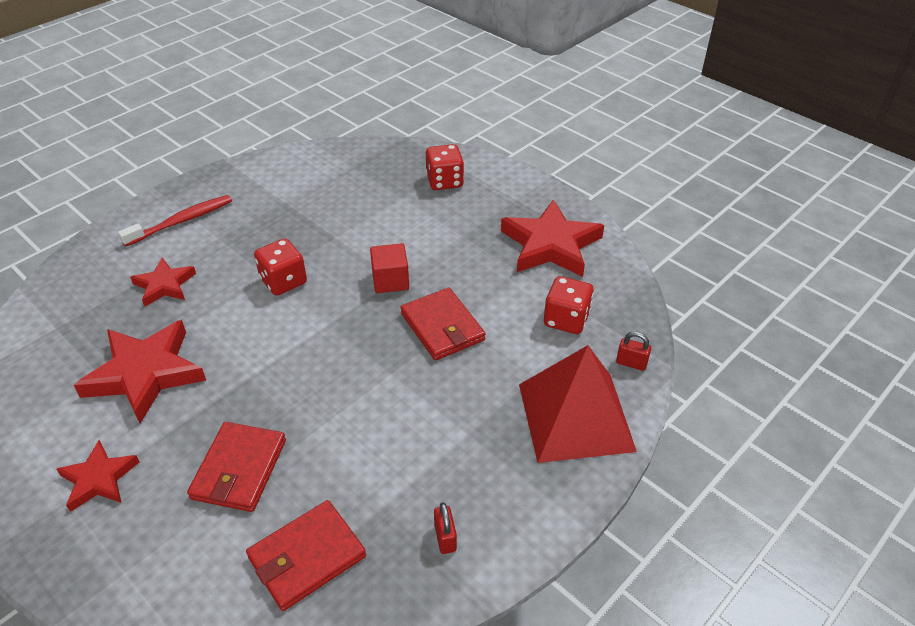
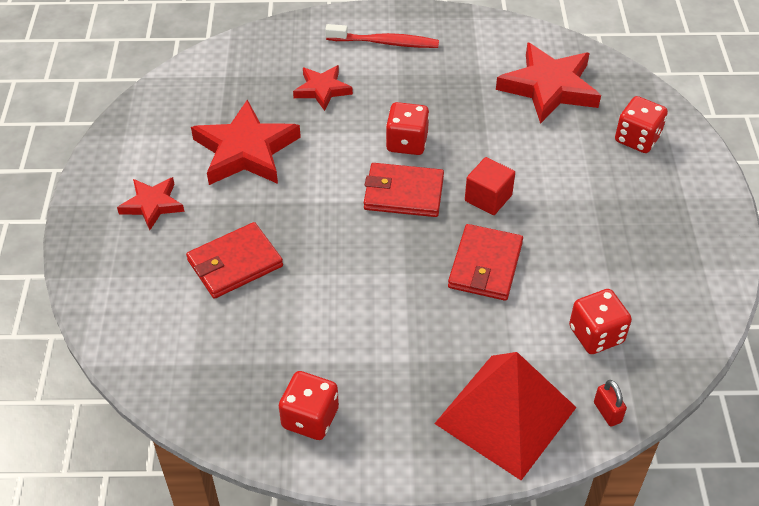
camera: 45 degrees right, 5 degrees up
(307, 557) = (214, 355): red wallet -> red wallet (403, 193)
(445, 538) = (310, 418): red padlock -> red dice
(550, 245) = (664, 261): red star -> red star (549, 87)

